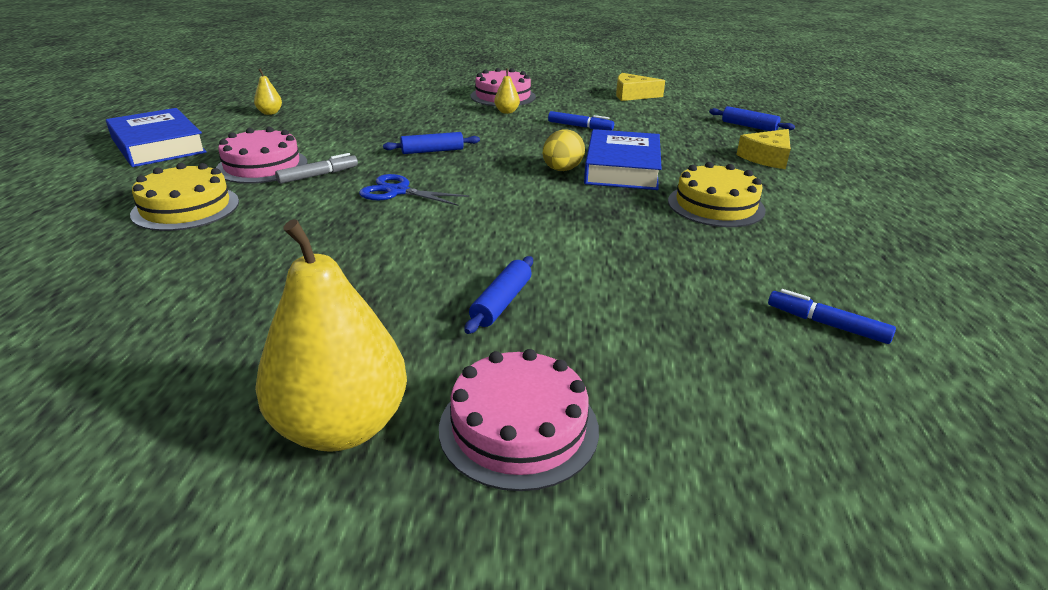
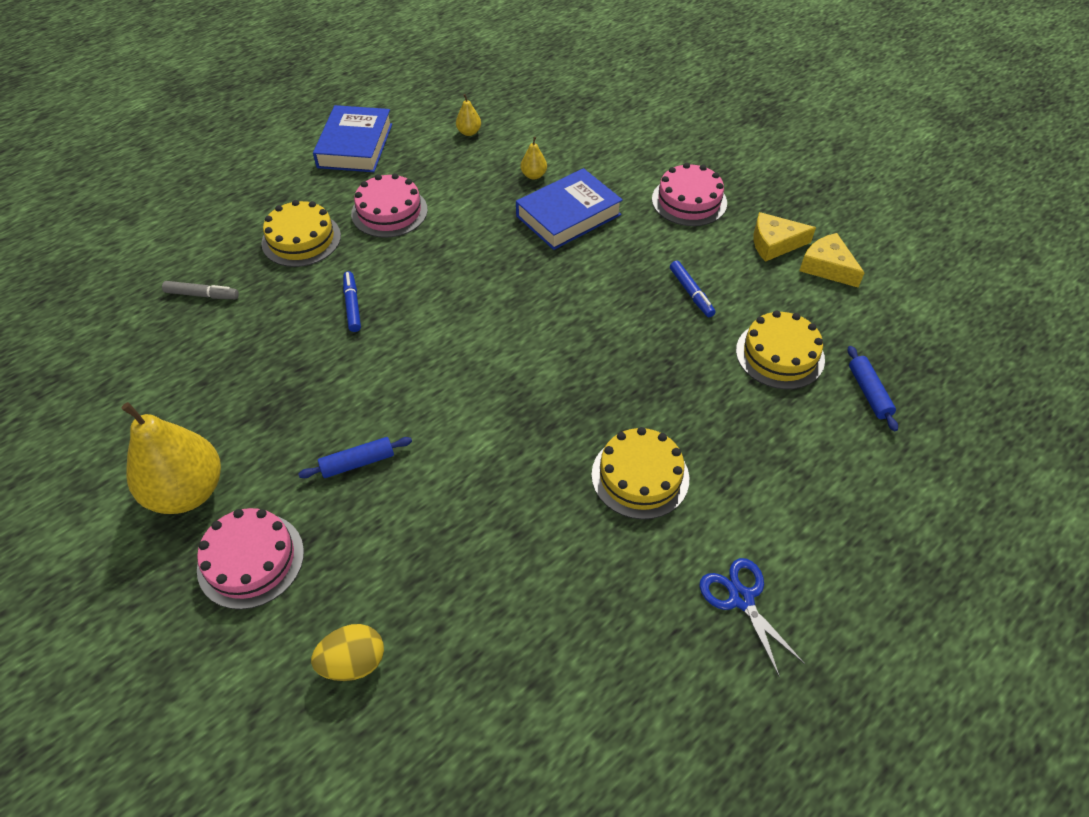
camera: 45 degrees right, 20 degrees up
(318, 175) = (410, 246): grey marker -> grey marker (202, 295)
(398, 191) = (436, 300): blue scissors -> blue scissors (741, 598)
(432, 151) = (521, 259): blue rolling pin -> none
(507, 112) = (657, 231): yellow pear -> yellow pear (533, 175)
(562, 170) = (585, 348): yellow egg -> yellow egg (353, 662)
(622, 168) = (638, 377): blue book -> blue book (568, 215)
(679, 130) = (780, 355): none -> yellow cake
(767, 158) = (798, 450): yellow cheese -> yellow cheese (774, 243)
(826, 324) = (514, 644): blue marker -> blue marker (352, 305)

